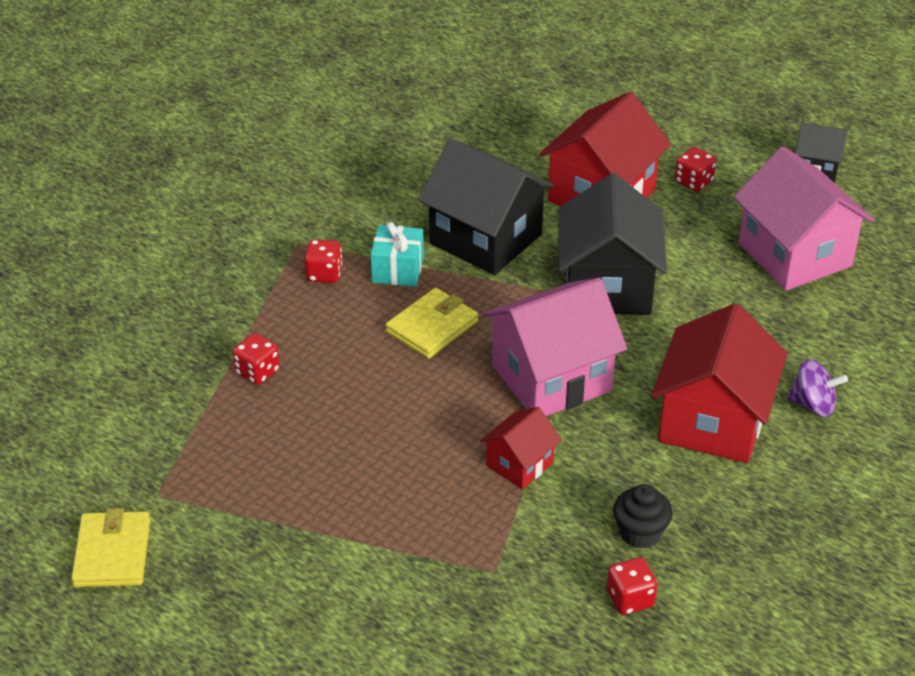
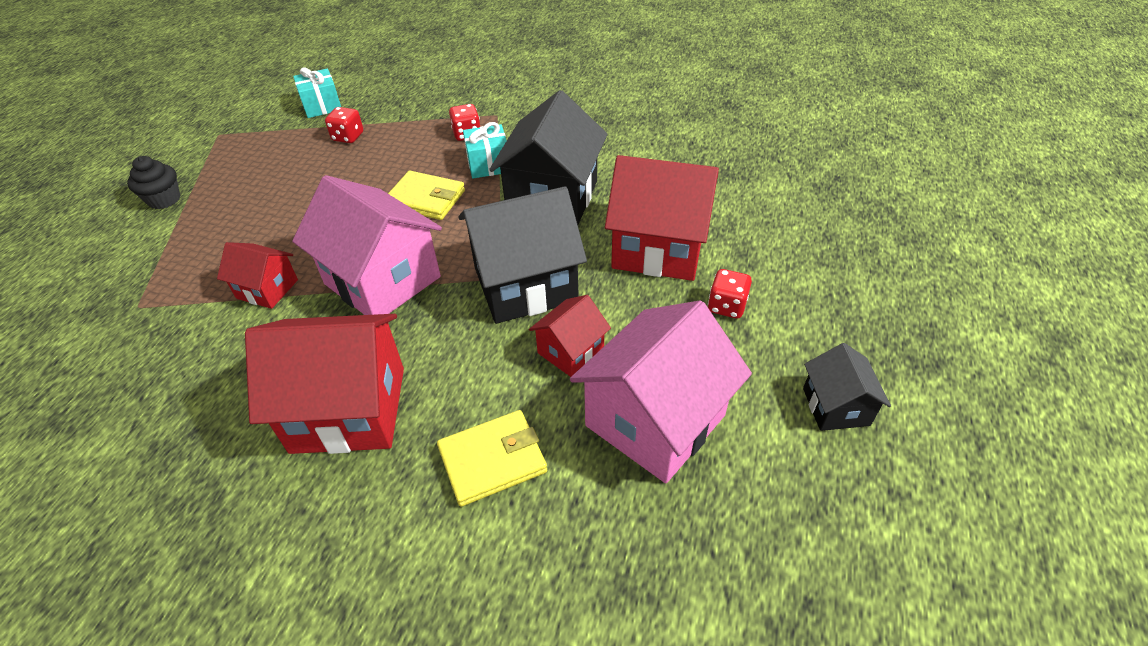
camera: 70 degrees right, 5 degrees up
(112, 553) = (163, 134): yellow wallet -> yellow wallet (492, 460)
(158, 387) = (322, 106): none -> turquoise gift
(630, 599) = (95, 403): red dice -> none
(640, 533) = (182, 390): black cupcake -> black cupcake (164, 199)
(704, 279) = (570, 351): none -> red house
(813, 405) = (395, 495): purple spinning top -> none

